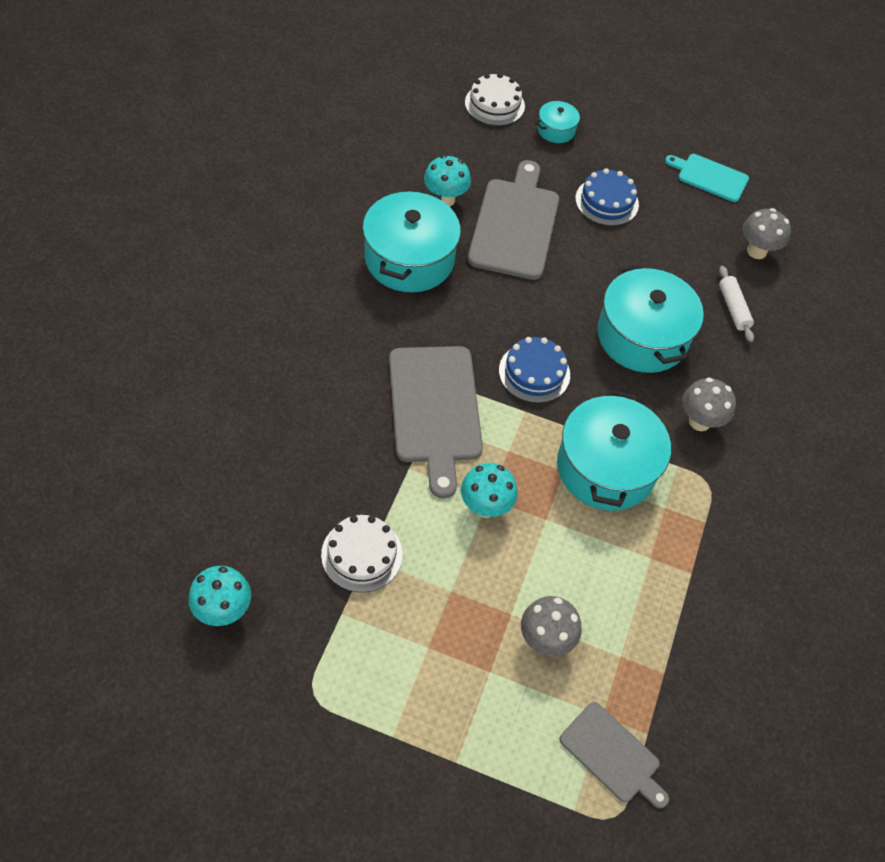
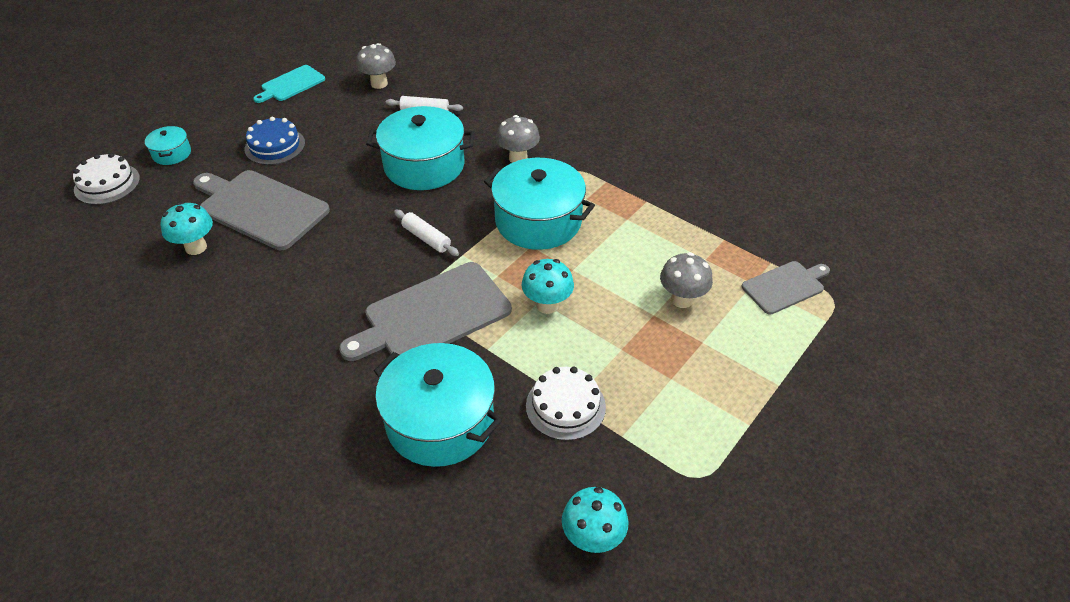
camera: 65 degrees left, 10 degrees down
(409, 259) = (250, 291): turquoise pot -> turquoise pot (440, 421)
(435, 409) = (432, 314): grey cutting board -> grey cutting board turned 135 degrees clockwise
(534, 372) = (426, 238): blue cake -> white rolling pin

